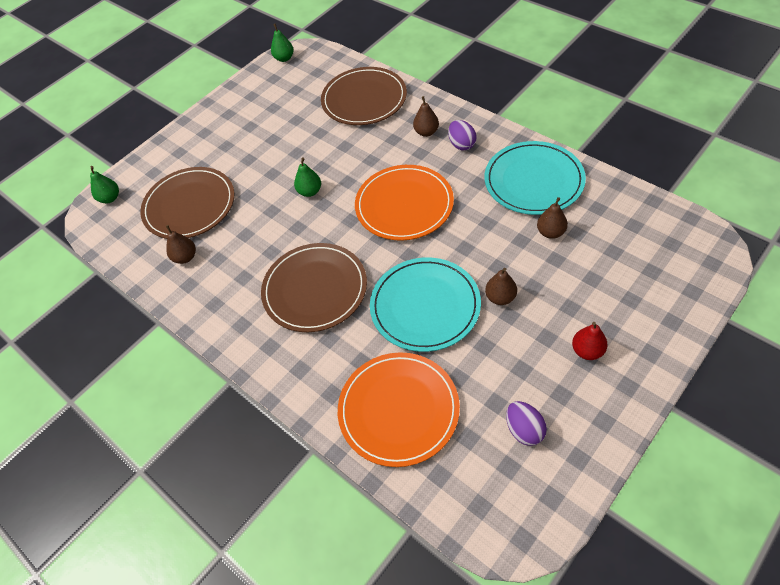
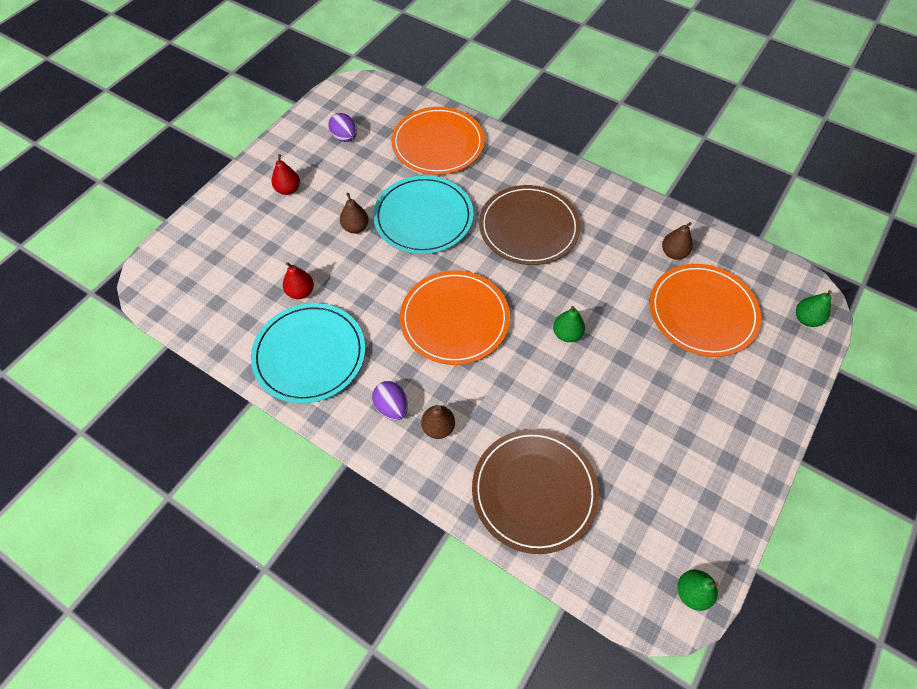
camera: 165 degrees right, 5 degrees up
(189, 205) = (702, 312): brown plate -> orange plate
(550, 232) = (301, 292): brown pear -> red pear

